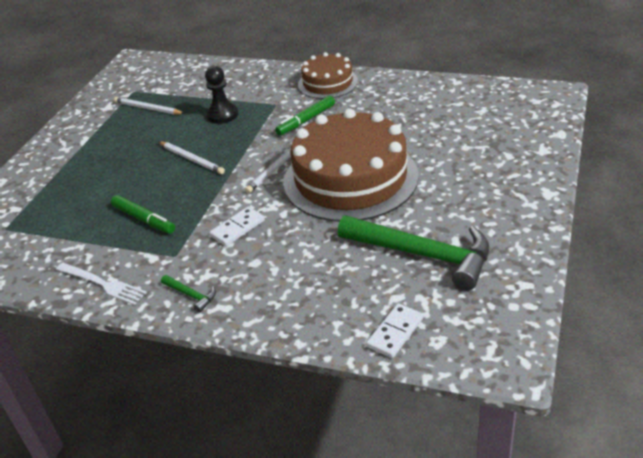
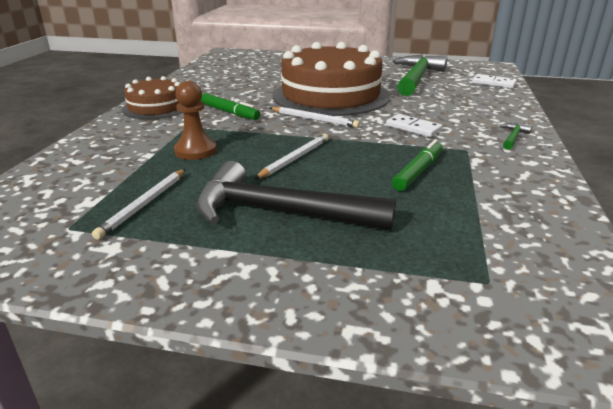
camera: 100 degrees left, 10 degrees down
(103, 284) = (535, 178): white fork -> none
(115, 156) = (280, 212): none -> black hammer
(222, 115) = (195, 151): black pawn -> brown pawn

